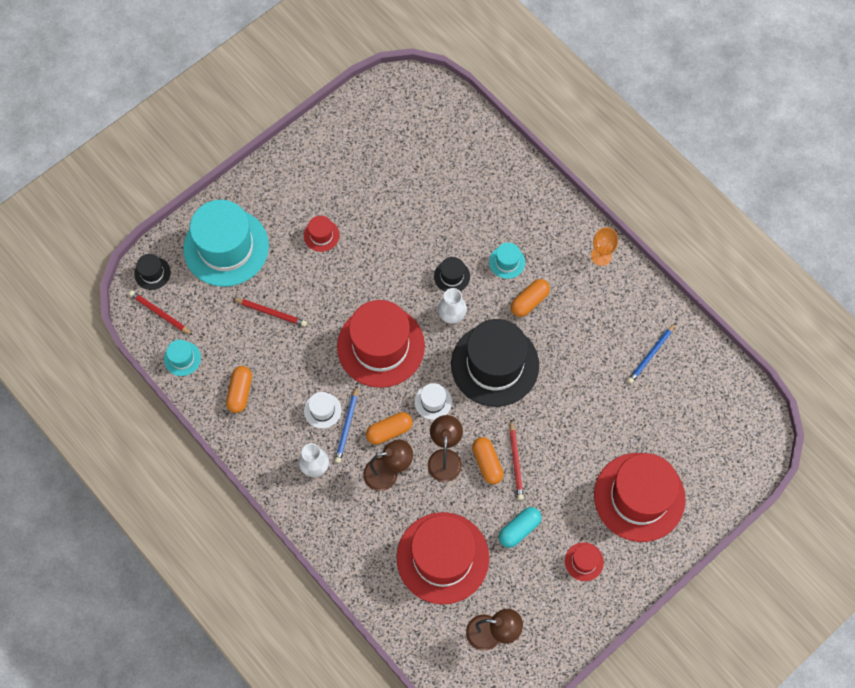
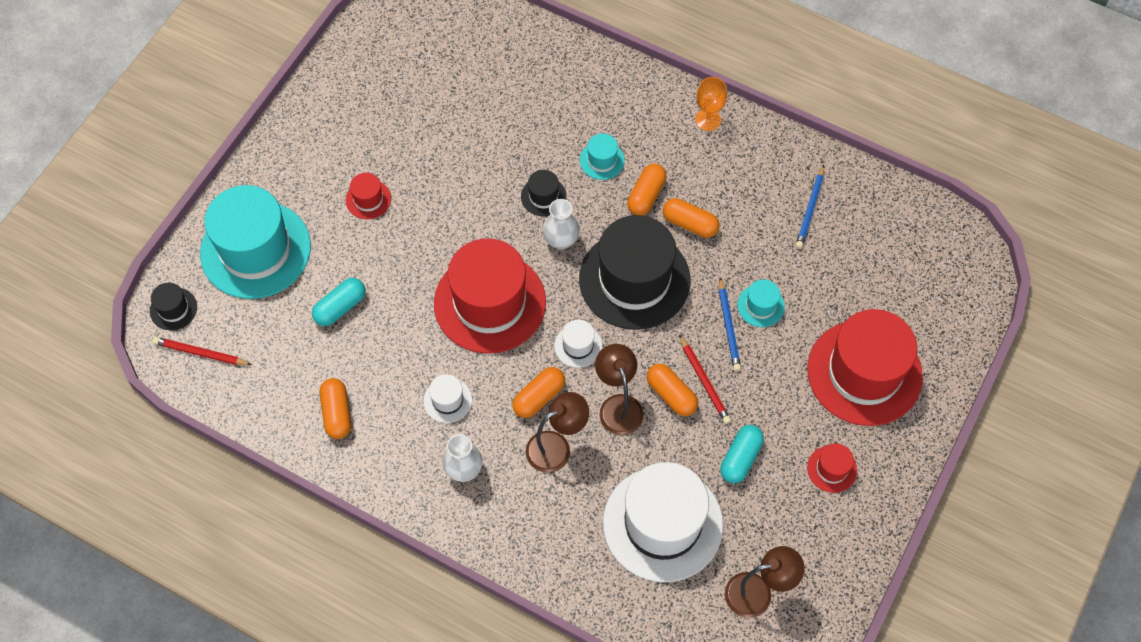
camera: 20 degrees left, 5 degrees down
(182, 358) = (248, 397): turquoise hat -> turquoise hat (760, 306)
(271, 312) = (340, 307): red pencil -> turquoise capsule
(347, 426) = (485, 409): blue pencil -> blue pencil (728, 327)
(442, 558) = (662, 524): red hat -> white hat
(554, 335) = (690, 224): none -> orange capsule

